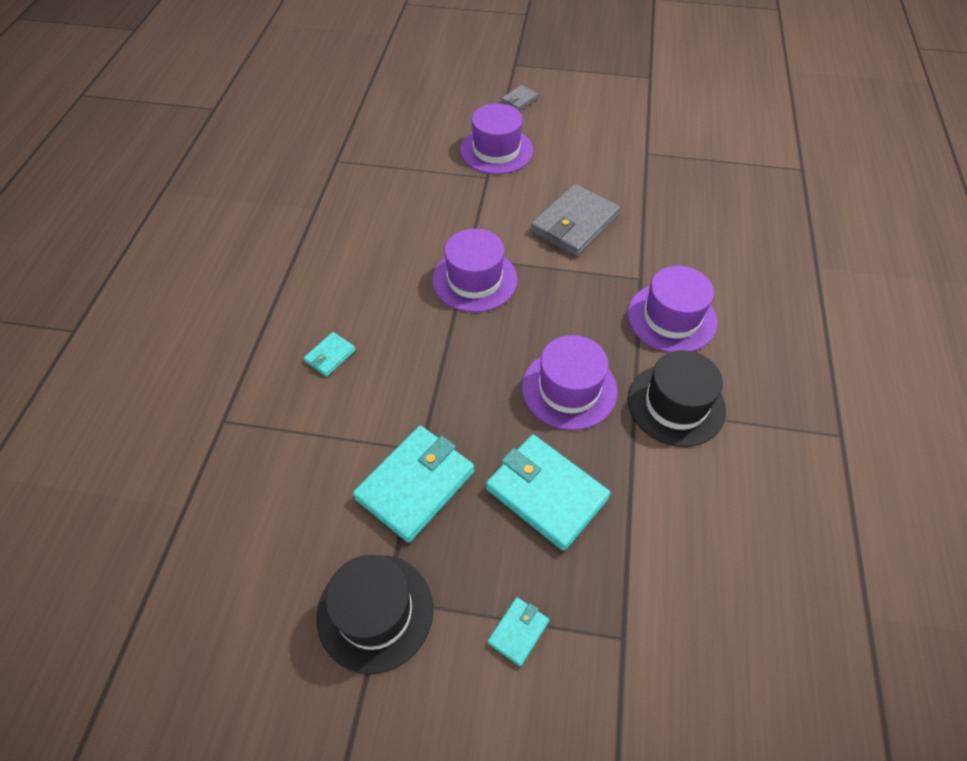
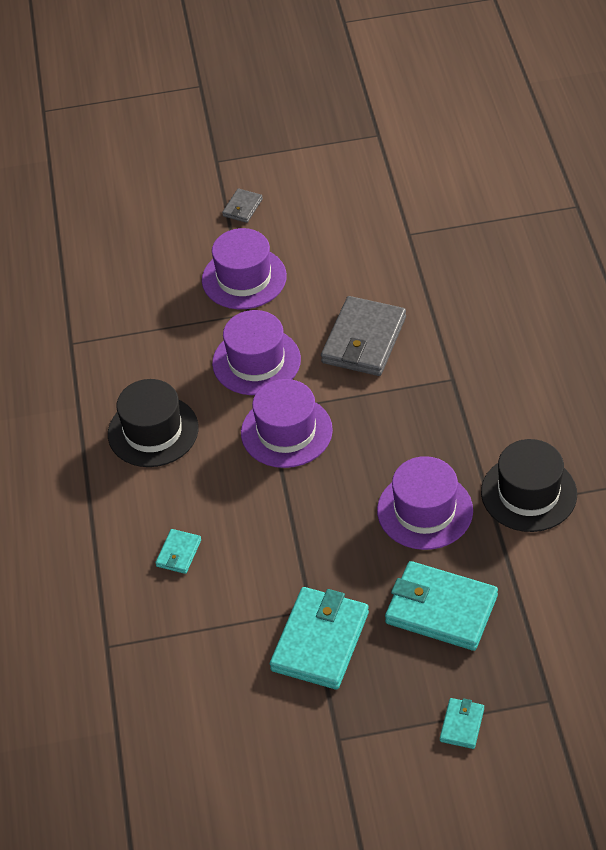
camera: 15 degrees left, 5 degrees down
(375, 612) = (334, 752): black hat -> black hat (153, 431)
(671, 318) = (496, 410): purple hat -> purple hat (256, 361)

